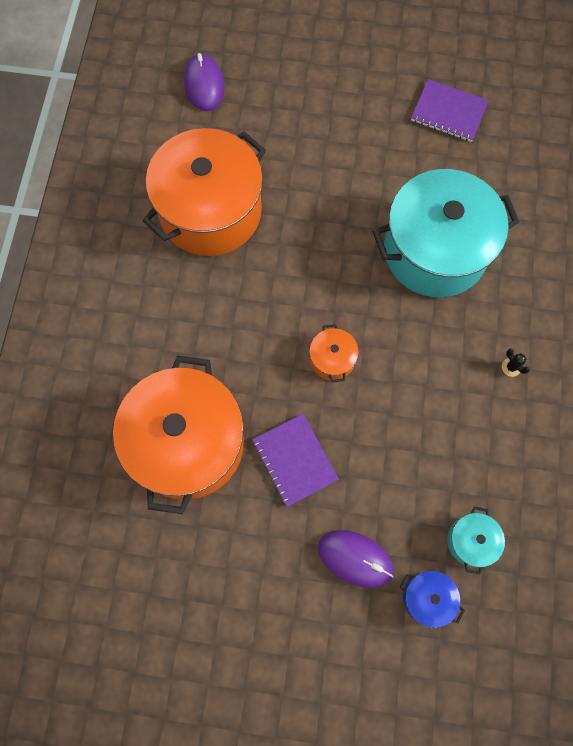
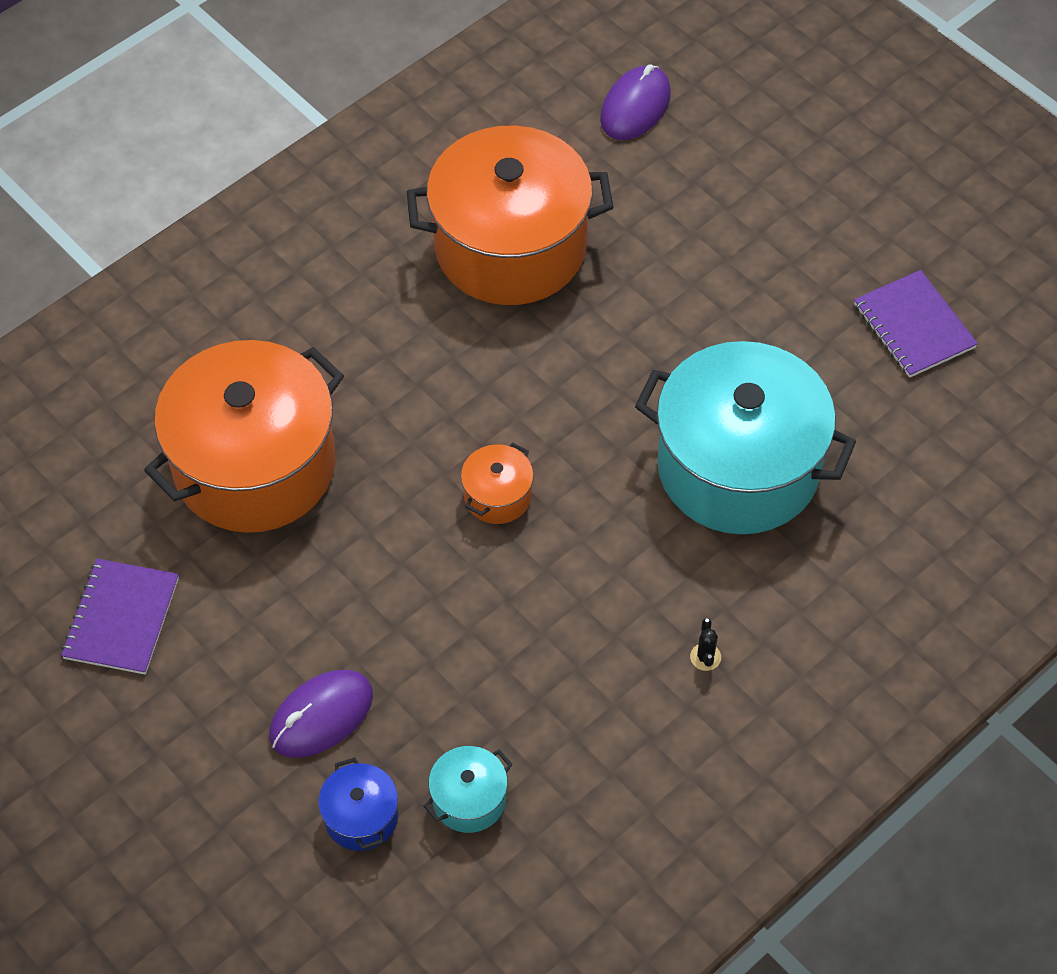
camera: 40 degrees right, 15 degrees down
(295, 460) = (353, 568): purple notebook -> purple notebook (121, 618)
(355, 558) = (321, 716): purple mouse -> purple mouse turned 75 degrees clockwise

